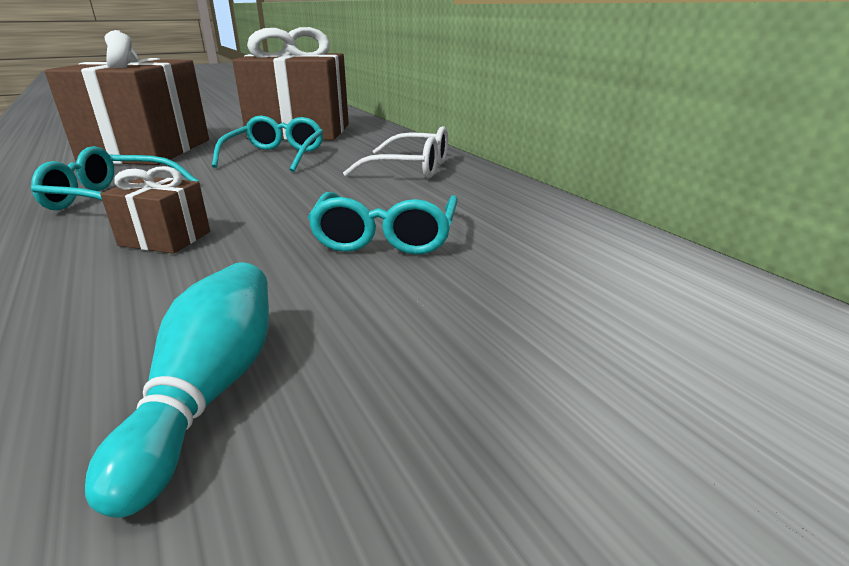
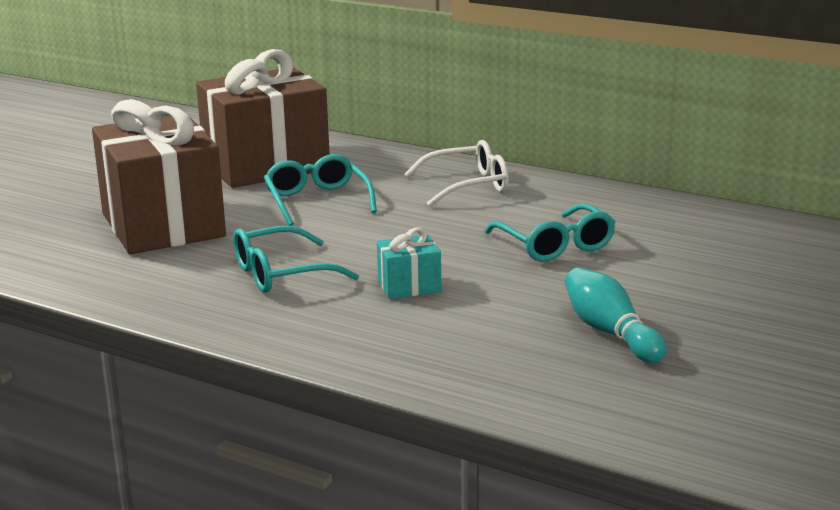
camera: 30 degrees left, 5 degrees down
(165, 238) = (409, 286): brown gift -> turquoise gift

